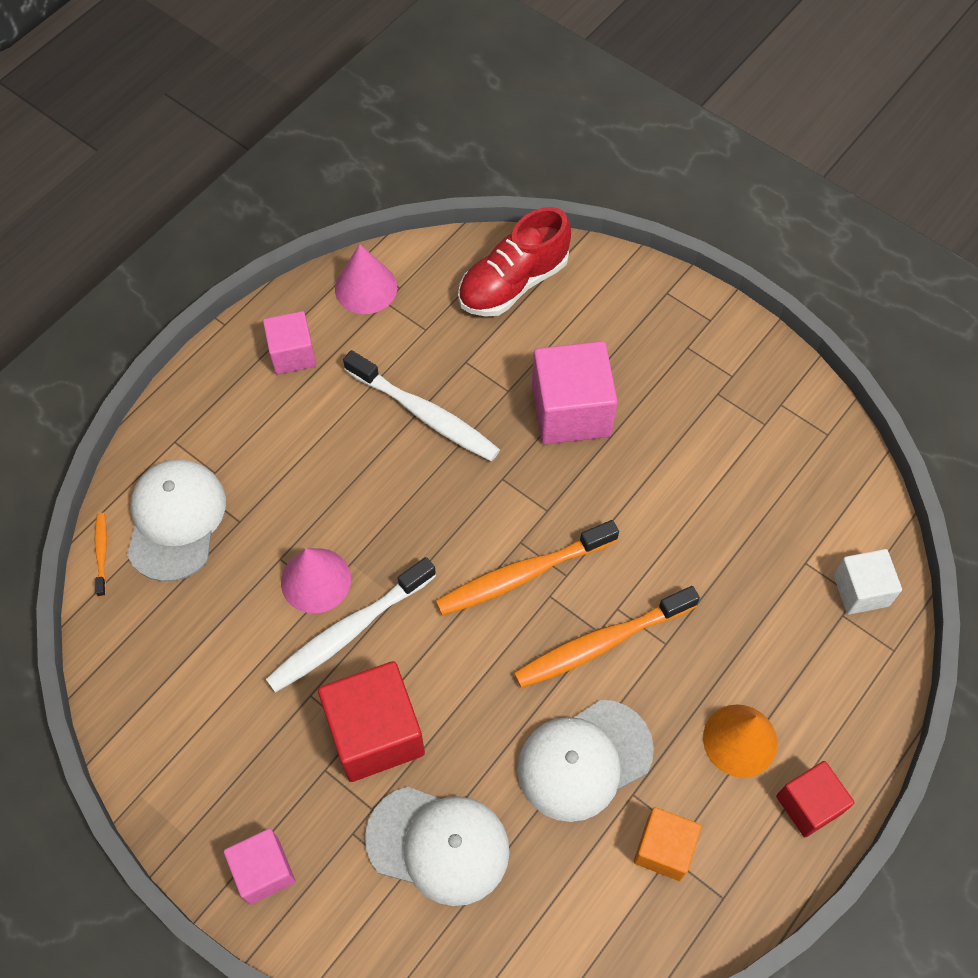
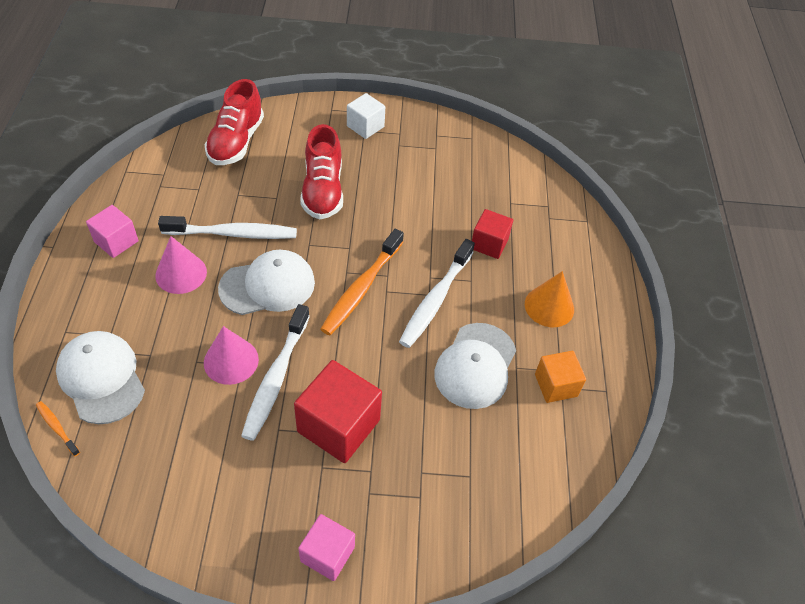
camera: 40 degrees left, 10 degrees down
(366, 287) = (141, 184): pink cone -> pink cone (181, 273)
(438, 844) = (428, 465): white cap -> white cap (268, 285)
(571, 411) = (323, 191): pink cube -> red shoe
(601, 643) = (435, 299): orange toothbrush -> white toothbrush
(809, 804) = (609, 317): red cube -> red cube (489, 244)
(861, 590) = (548, 201): white cube -> white cube (365, 126)

